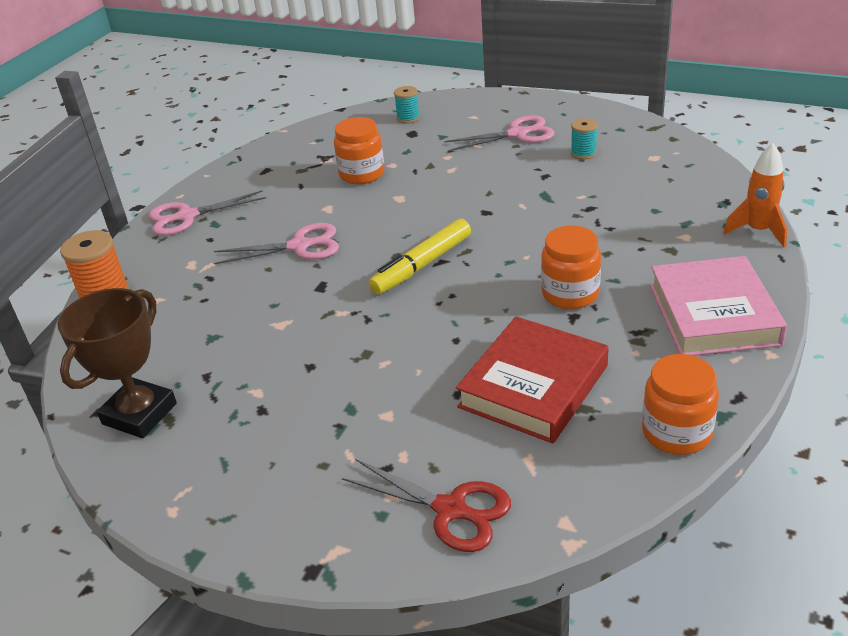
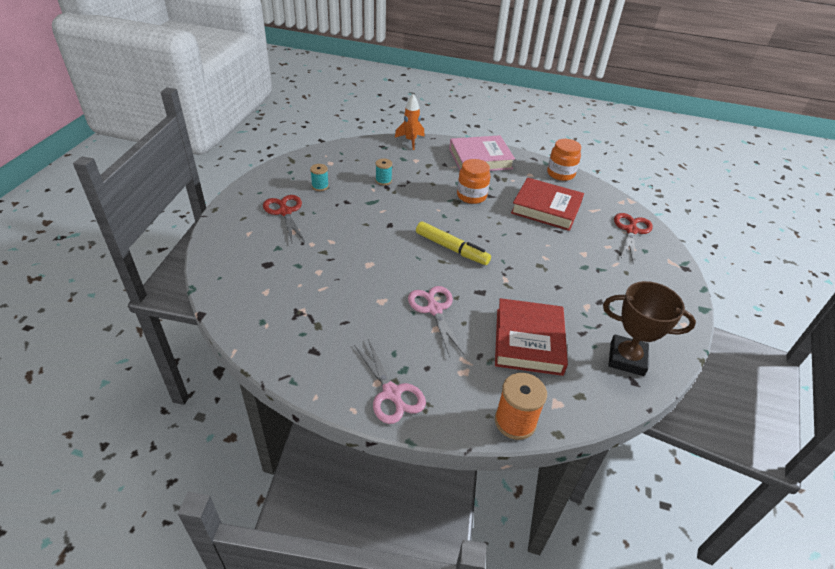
camera: 105 degrees left, 5 degrees up
(214, 321) = (529, 341): none -> red book
(362, 174) = (331, 287): orange jar -> none
(408, 118) = (239, 268): turquoise spool -> turquoise spool (383, 181)
(517, 134) = (285, 212): pink scissors -> red scissors

